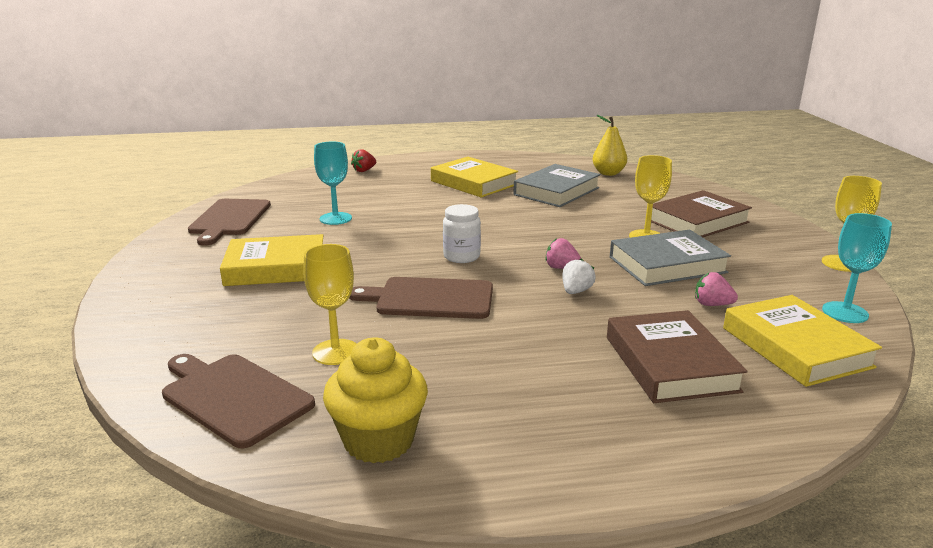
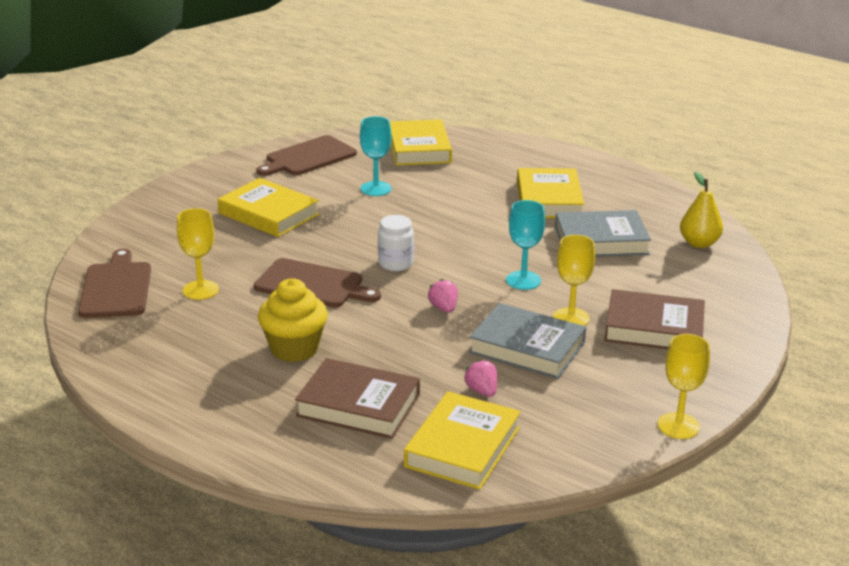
camera: 45 degrees right, 5 degrees up
(315, 185) = (419, 148): none -> yellow book
(364, 170) = (485, 147): red strawberry -> none
(378, 440) = (136, 348): yellow cupcake -> yellow cupcake (294, 349)
(430, 299) = (313, 284): brown cutting board -> brown cutting board turned 150 degrees clockwise
(576, 291) = (412, 330): white strawberry -> none
(670, 364) = (358, 405): brown book -> brown book turned 75 degrees clockwise
(845, 312) = (565, 453): turquoise goblet -> turquoise goblet (523, 280)

